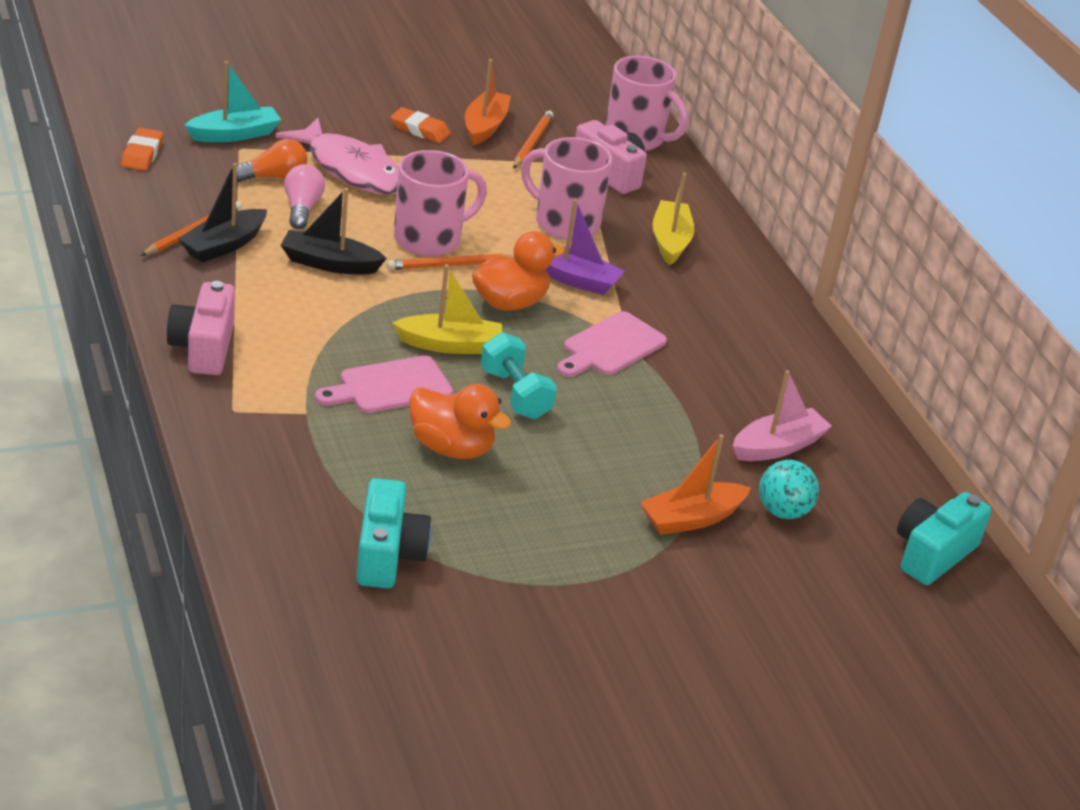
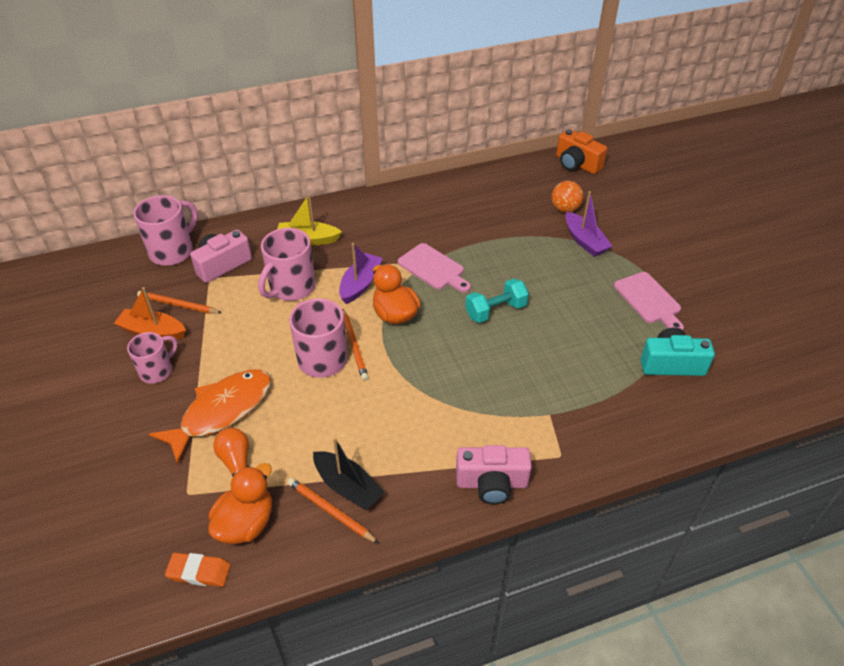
camera: 85 degrees left, 10 degrees up
(234, 134) = (162, 500): turquoise boat -> none
(302, 208) = (286, 439): pink light bulb -> none
(329, 263) = (363, 415): black boat -> none
(351, 169) = (221, 411): pink fish -> orange fish
(389, 387) = (507, 372): pink cutting board -> pink cutting board (649, 300)
(420, 130) = (157, 371): orange eraser -> pink mug
(450, 345) = (451, 343): yellow boat -> none
(451, 448) = (560, 339): orange duck -> orange duck (246, 523)
(691, 519) = (584, 241): orange boat -> purple boat
(777, 446) = (510, 207): pink boat -> none
(782, 511) = (565, 209): turquoise ball -> orange ball
(932, 554) = (577, 164): turquoise camera -> orange camera

